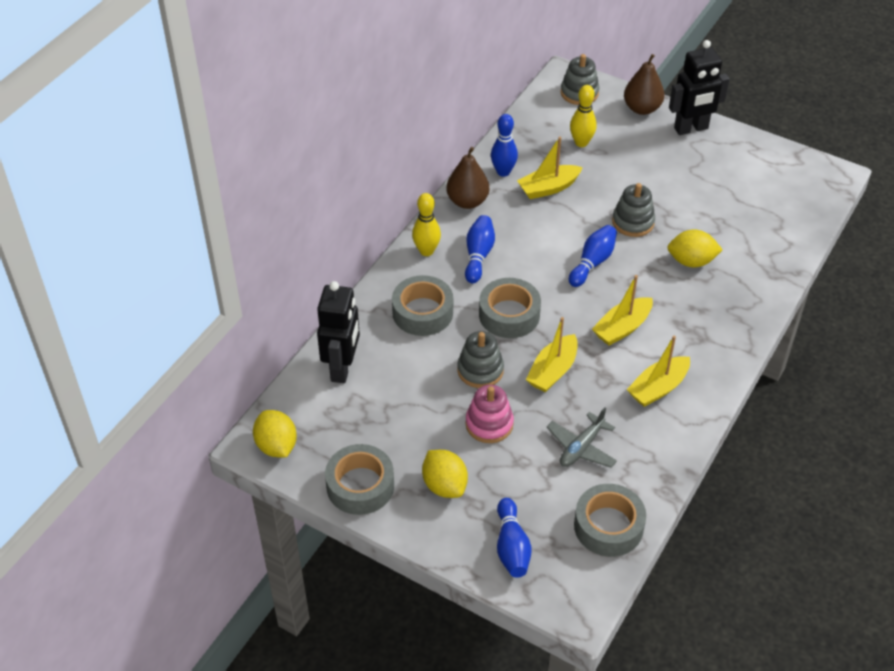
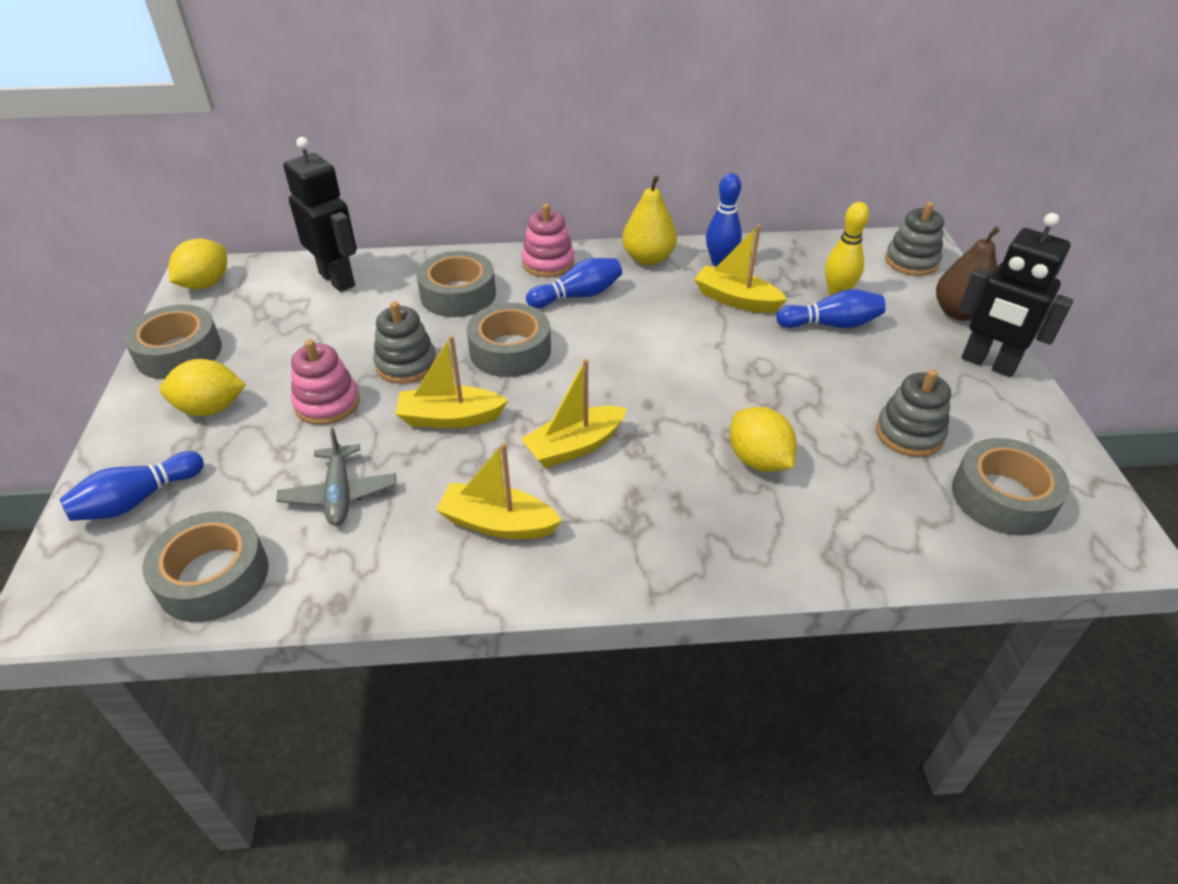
camera: 55 degrees right, 5 degrees down
(342, 368) = (337, 279): black robot -> black robot turned 105 degrees counterclockwise
(426, 251) = (548, 263): yellow bowling pin -> pink stacking toy
(444, 485) = (211, 408): yellow lemon -> yellow lemon turned 60 degrees clockwise
(467, 201) = (648, 259): brown pear -> yellow pear
(581, 447) = (339, 494): grey plane -> grey plane turned 105 degrees counterclockwise
(592, 262) = (658, 378): blue bowling pin -> blue bowling pin (831, 324)
(622, 328) = (574, 446): yellow boat -> yellow boat turned 45 degrees counterclockwise
(633, 222) = (763, 382): grey stacking toy -> grey stacking toy (909, 434)
(782, 192) = (1002, 497): none -> grey tape

